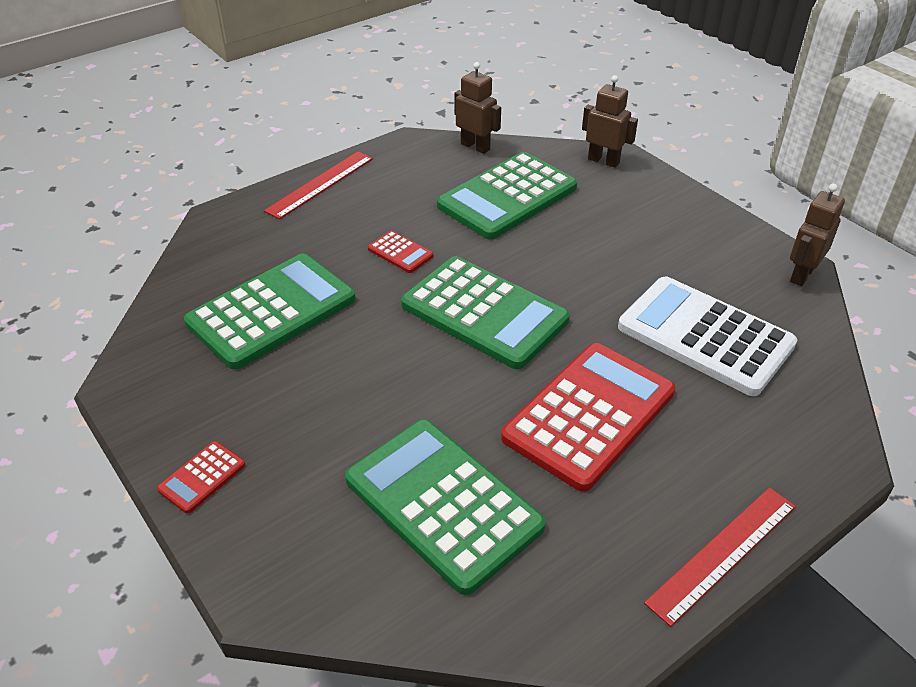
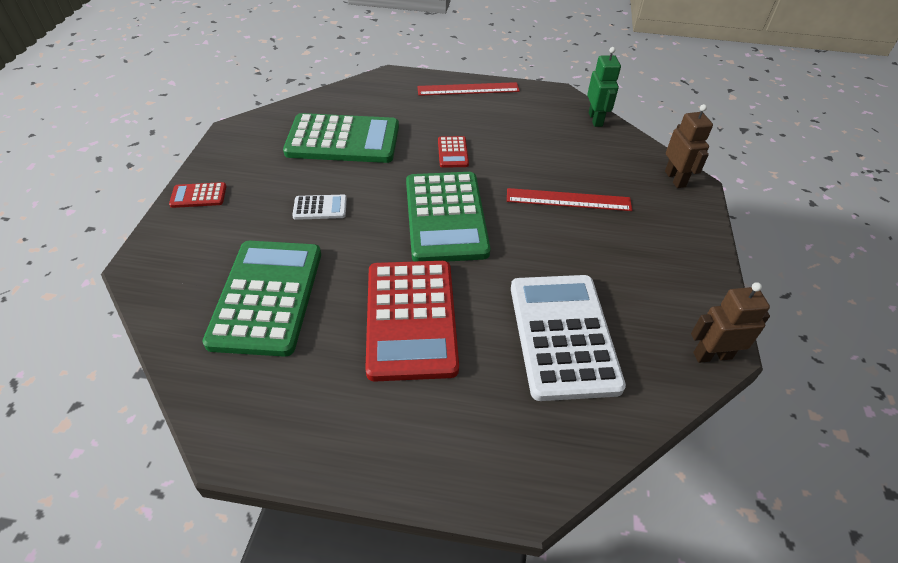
camera: 45 degrees right, 5 degrees up
(357, 389) = (320, 208): none -> white calculator
(475, 147) = (595, 119): brown robot -> green robot
(507, 197) = (568, 161): green calculator -> none
(589, 415) = (411, 319): red calculator -> red calculator turned 90 degrees clockwise
(722, 553) = (356, 464): red ruler -> red ruler (568, 200)

